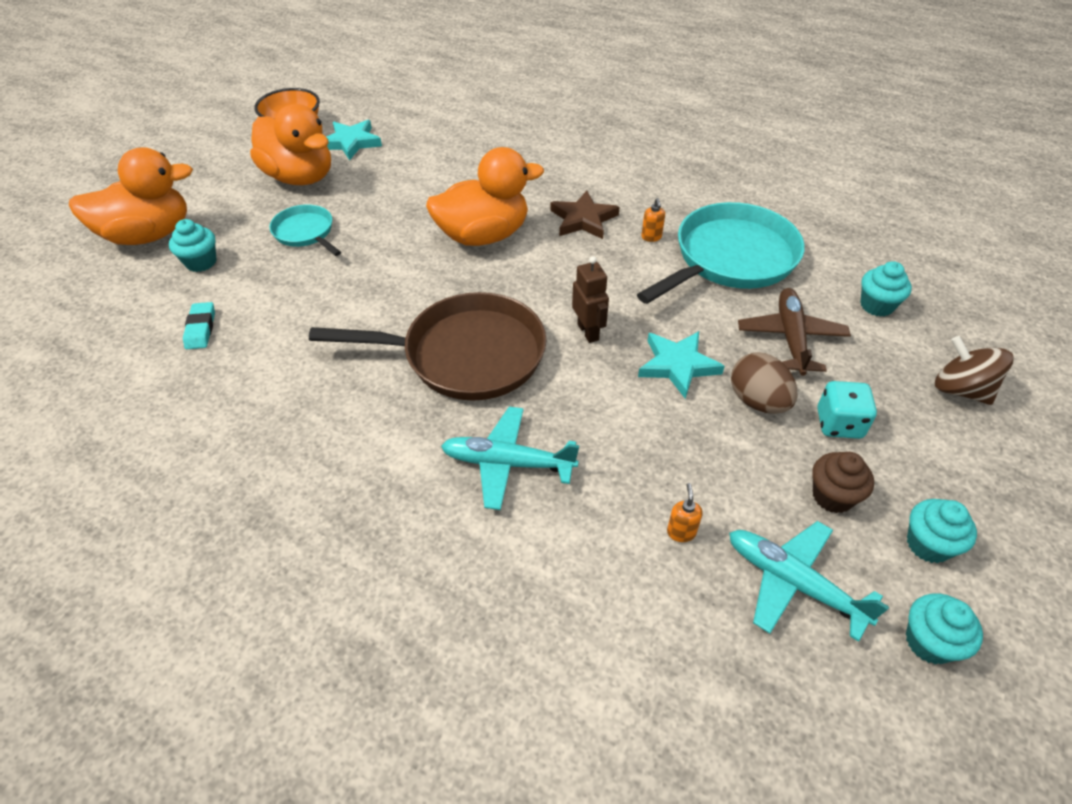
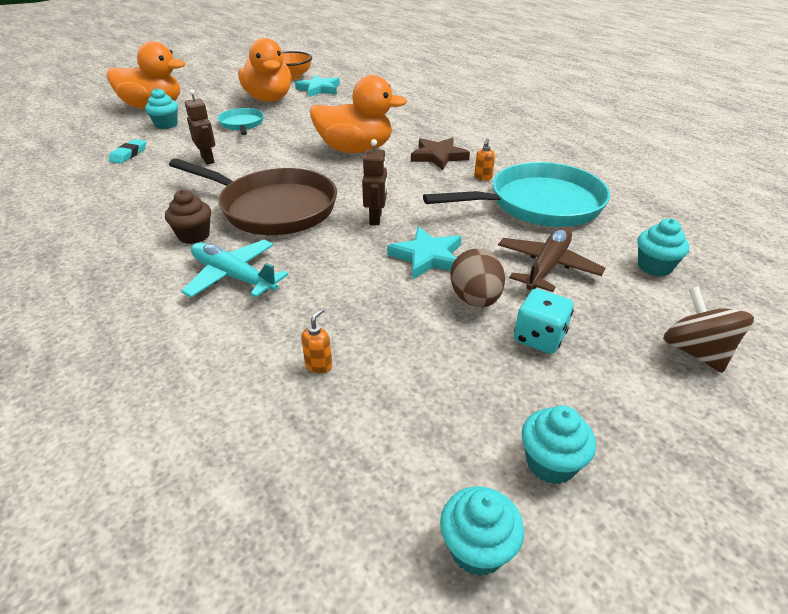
camera: 25 degrees right, 10 degrees down
(317, 305) = (208, 159): none -> brown robot
(793, 583) = (382, 440): turquoise plane -> none
(832, 496) = (483, 388): brown cupcake -> brown cupcake (194, 235)

